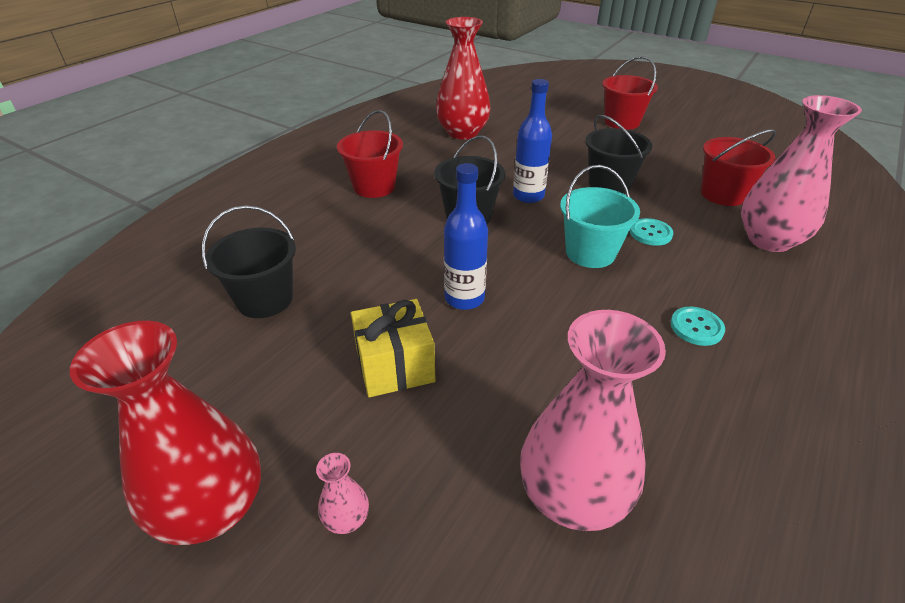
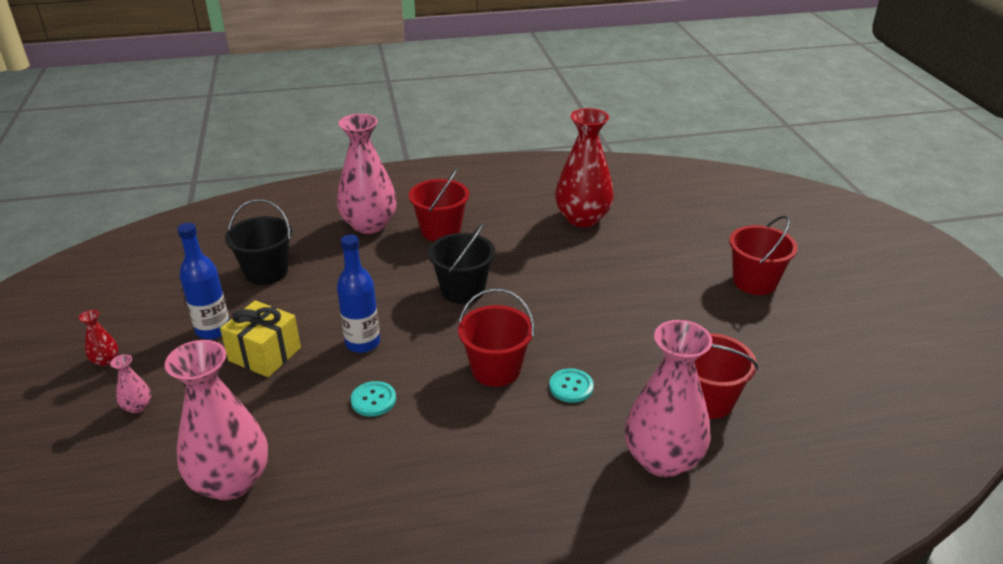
camera: 45 degrees right, 5 degrees down
(212, 507) = (105, 360): red vase -> red vase, size x0.41
(302, 211) = (369, 225): none -> pink vase
(528, 196) = (534, 300): blue bottle -> blue bottle (213, 330)
(590, 253) = (496, 369): turquoise bucket -> red bucket
(609, 184) = (619, 330): black bucket -> none
(696, 327) = (466, 466): turquoise button -> turquoise button (373, 400)

